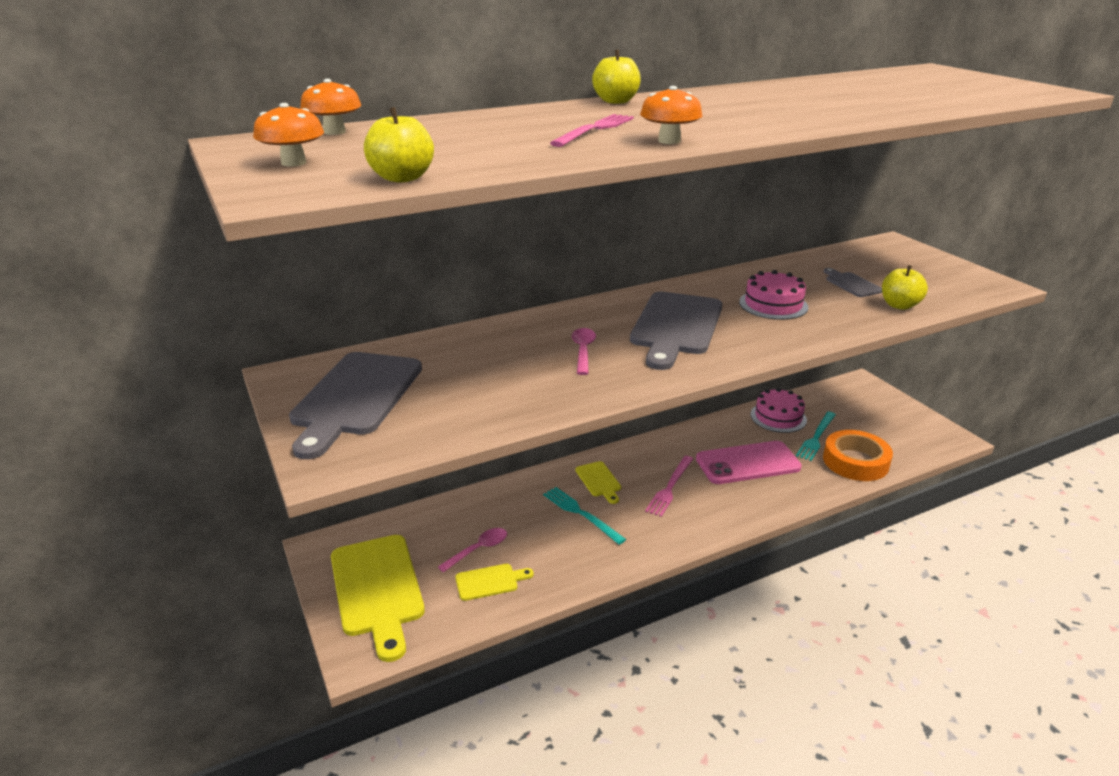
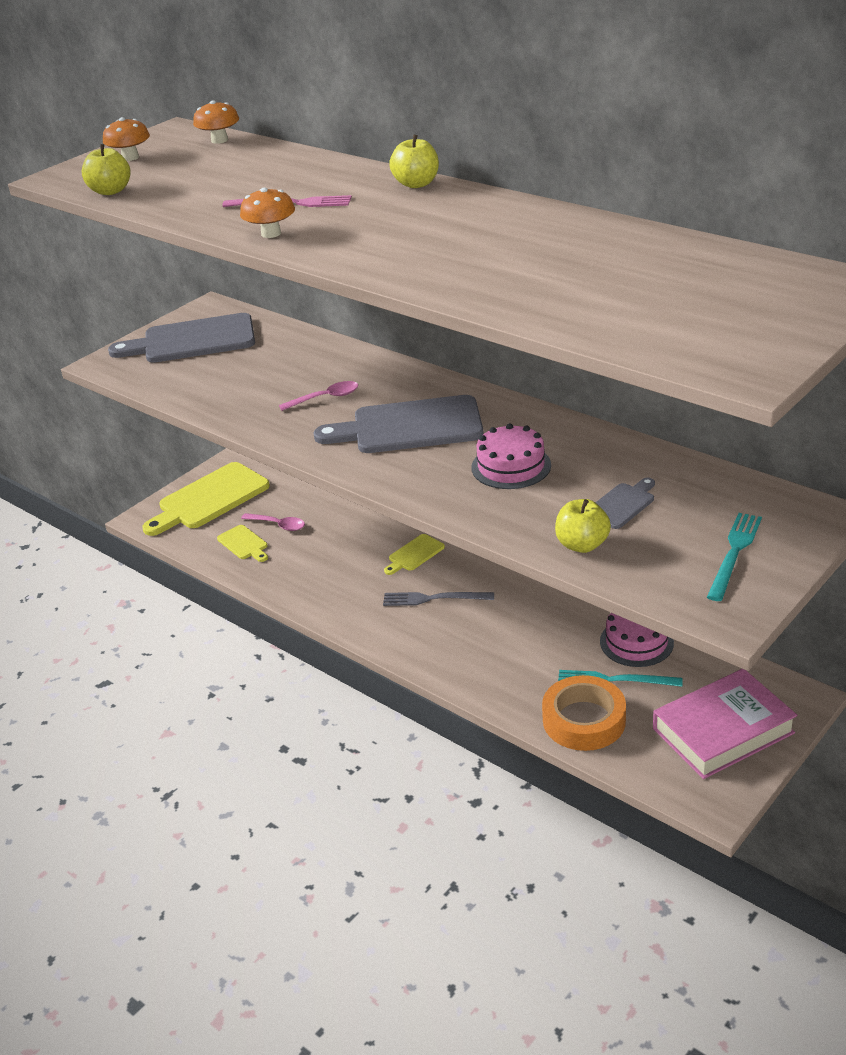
camera: 70 degrees right, 5 degrees up
(581, 514) = (357, 560): turquoise fork -> turquoise fork (734, 553)
(670, 487) = (434, 599): pink fork -> grey fork
(748, 463) = (516, 639): pink phone -> none
(884, 415) = (723, 731): none -> pink book

